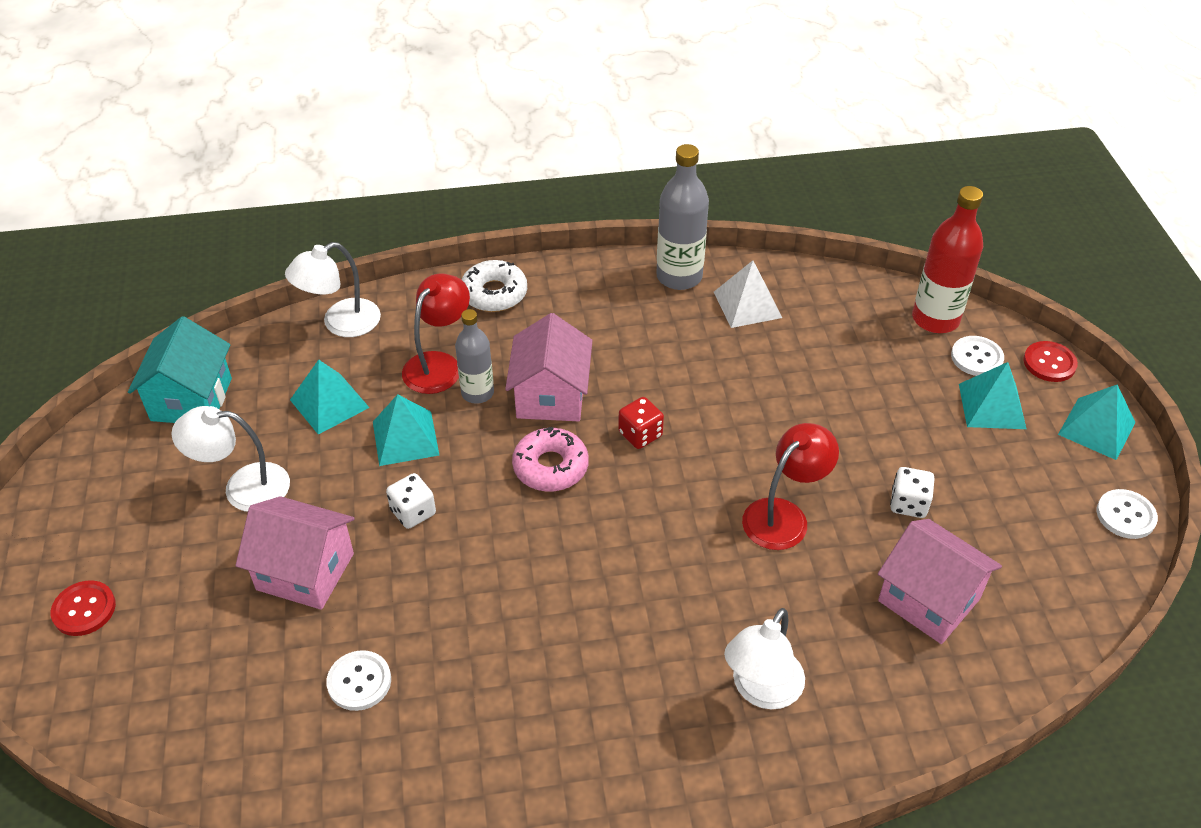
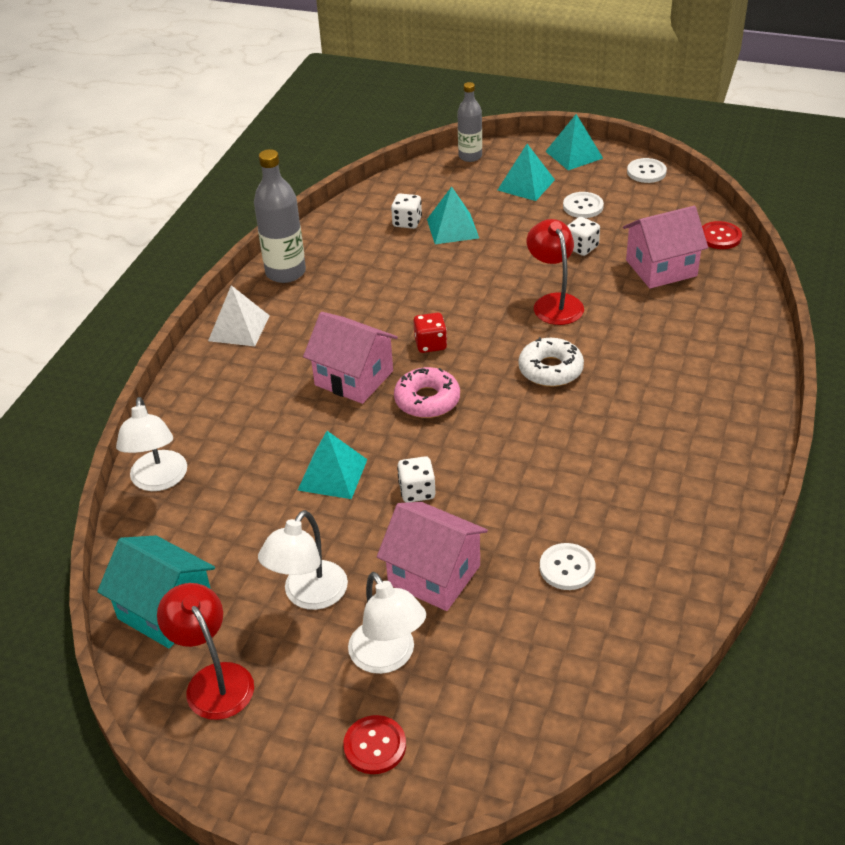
camera: 60 degrees left, 5 degrees down
(305, 571) = (434, 575): pink house -> pink house turned 75 degrees clockwise
(329, 403) = (252, 513): turquoise pyramid -> turquoise pyramid (452, 228)
(439, 364) = (265, 431): red lamp -> red lamp (213, 680)
(477, 393) = (317, 418): grey bottle -> grey bottle (470, 156)
(494, 293) = (210, 375): white donut -> white donut (550, 369)
(747, 304) = (345, 250): white pyramid -> white pyramid (239, 328)
(761, 690) = (689, 362): white lamp -> white lamp (388, 657)
(834, 332) = (407, 222): none -> white dice
(935, 319) = (432, 177): red bottle -> none
(976, 357) = (480, 174): white button -> white button (583, 206)
(1049, 363) = (508, 150): red button -> red button (720, 237)

